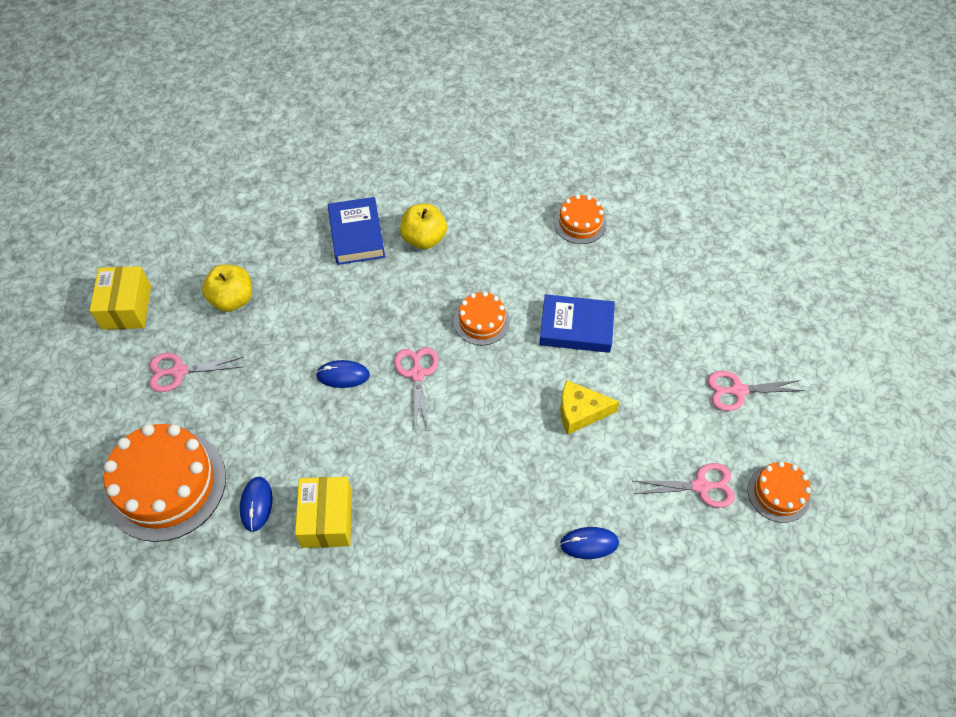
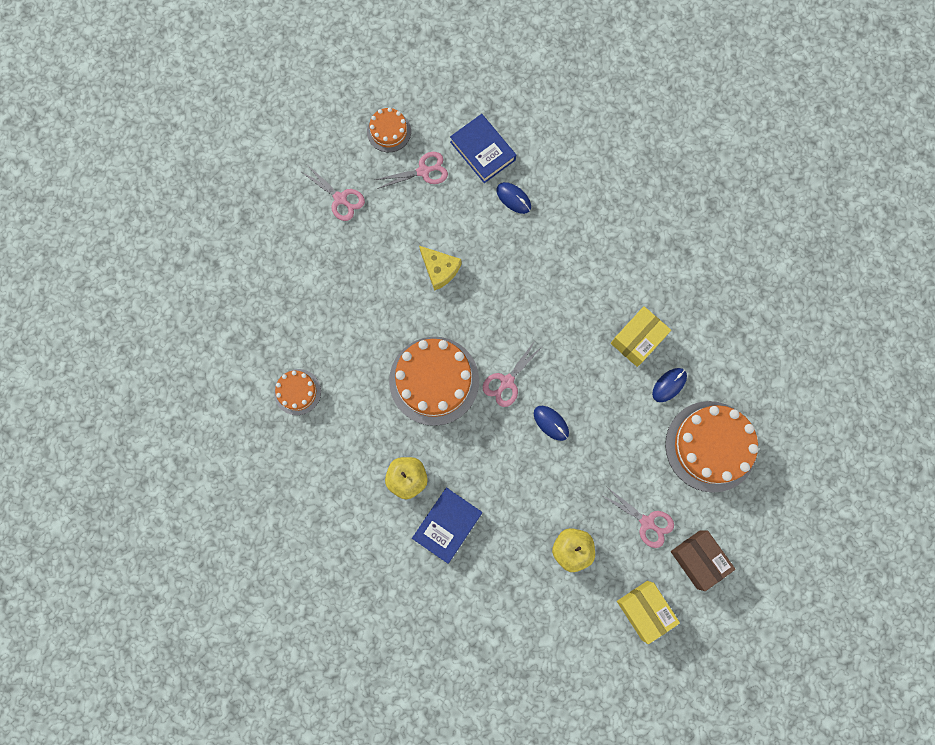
camera: 135 degrees left, 20 degrees up
(104, 381) = (698, 559): none -> brown box
(126, 307) = (644, 610): yellow box -> yellow box turned 75 degrees counterclockwise
(481, 321) = (434, 380): orange cake -> orange cake, size x1.93
(576, 327) = (383, 322): blue book -> blue book (483, 151)
(701, 486) = (423, 171): pink scissors -> pink scissors turned 120 degrees clockwise

